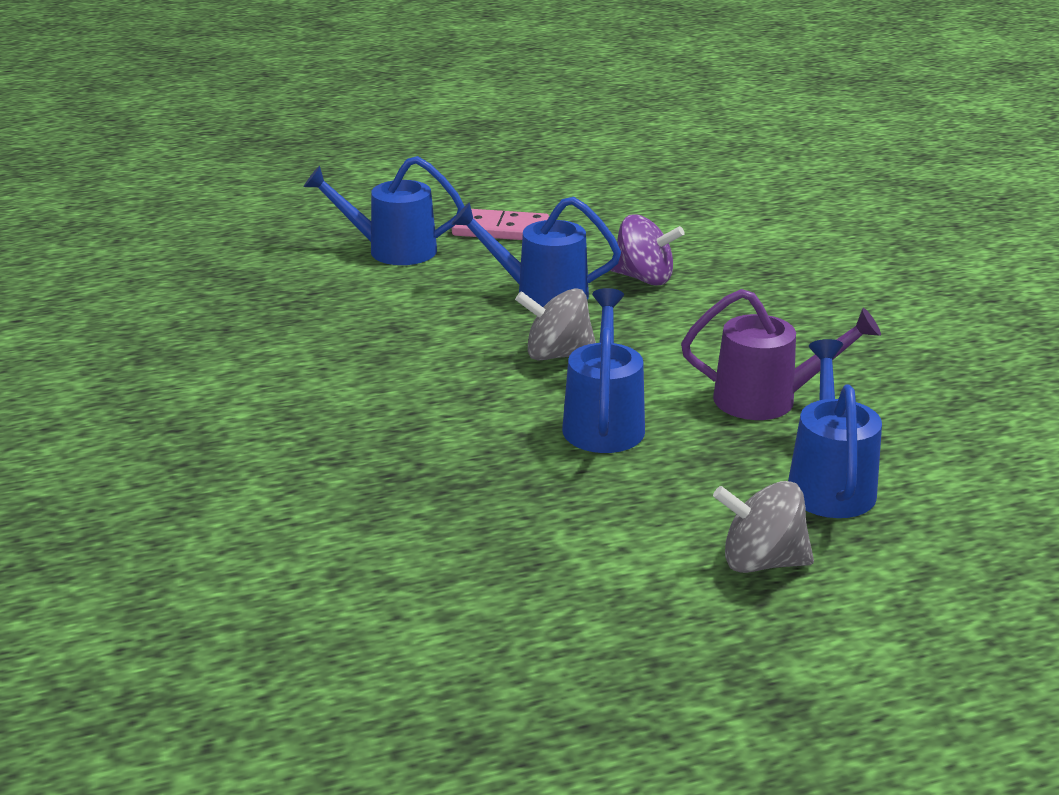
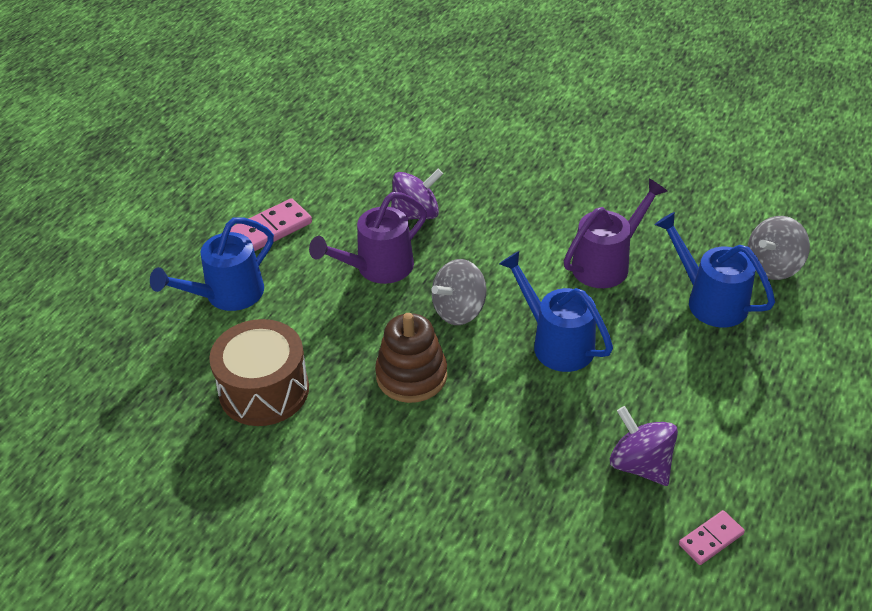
camera: 45 degrees left, 15 degrees up
(310, 316) = (264, 390): none -> brown drum
(435, 371) = (411, 375): none -> brown stacking toy
(474, 635) = (711, 539): none -> pink domino
(514, 544) = (640, 465): none -> purple spinning top
(540, 294) = (377, 268): blue watering can -> purple watering can
(761, 562) = (753, 377): grey spinning top -> grey spinning top (773, 266)

